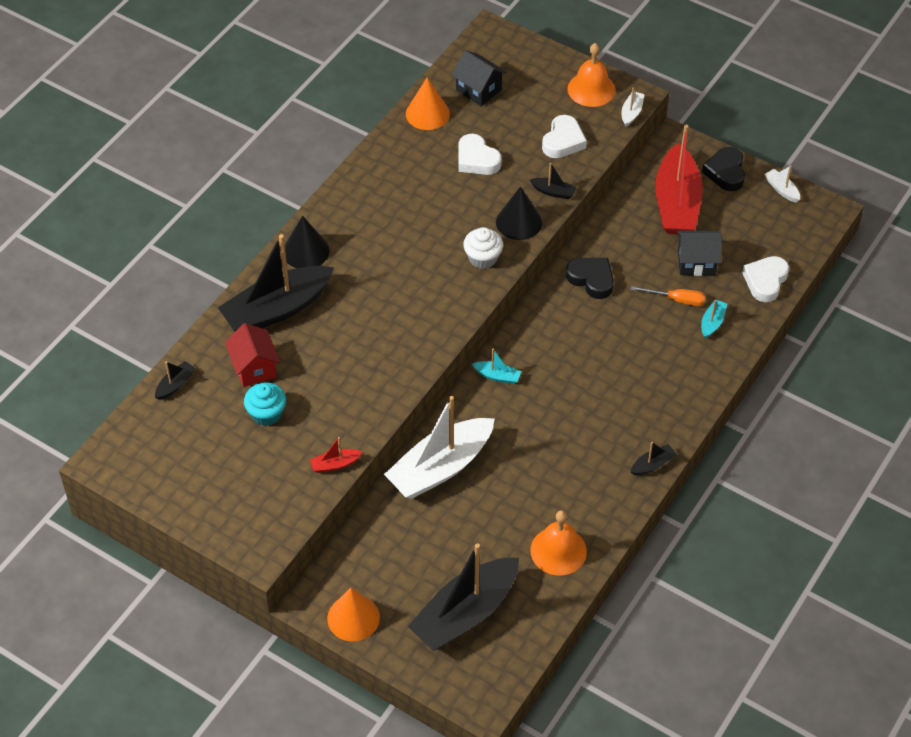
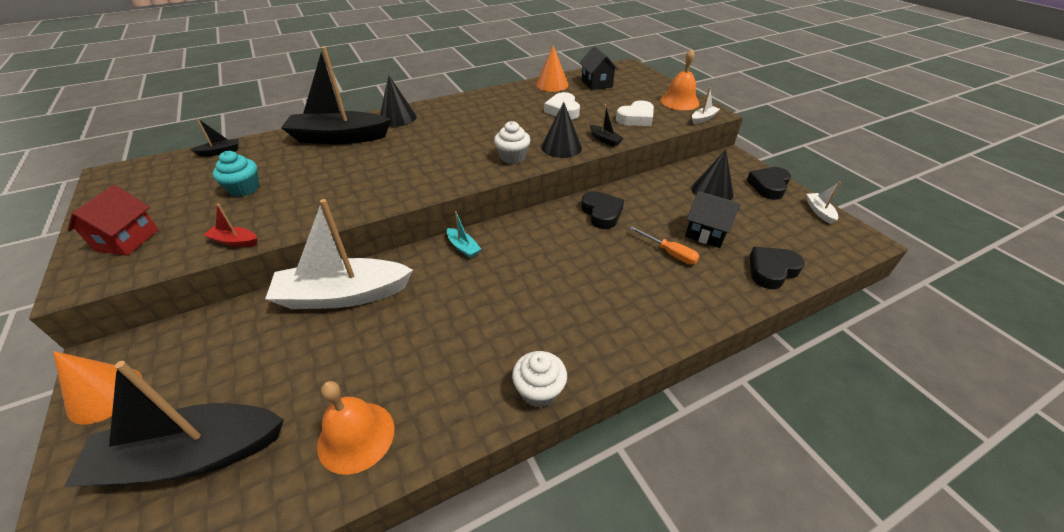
camera: 30 degrees right, 10 degrees down
(254, 368) = (278, 161): red house -> red house (127, 240)
(652, 464) = (539, 390): black boat -> white cupcake
(677, 203) = (712, 191): red boat -> black cone
(712, 322) = (695, 283): turquoise boat -> none
(765, 281) = (771, 270): white heart -> black heart

